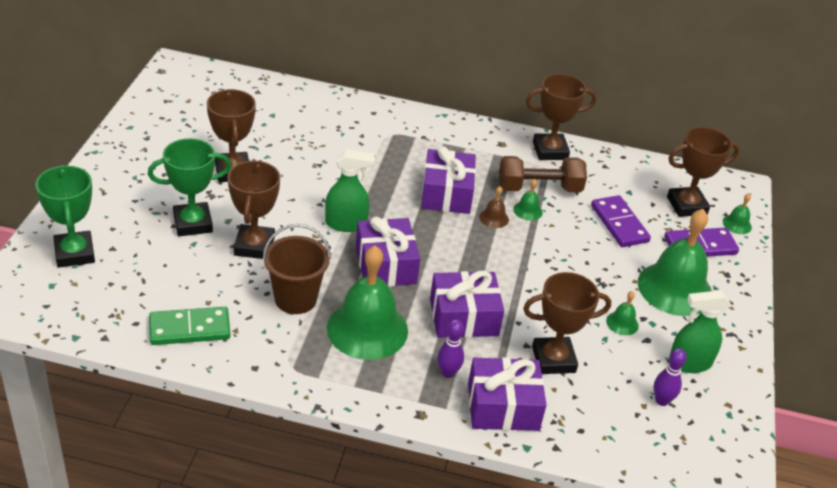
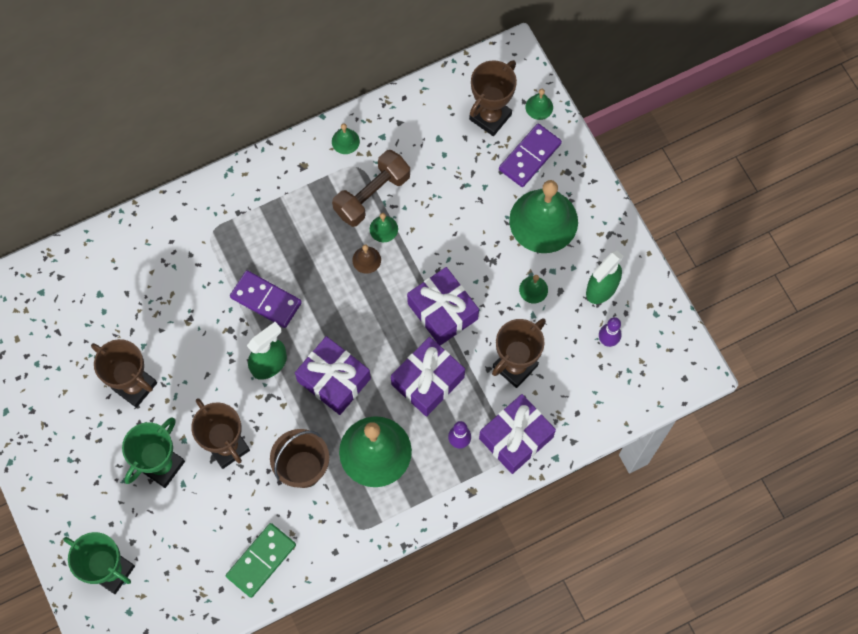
camera: 35 degrees left, 30 degrees up
(446, 193) = (311, 264): purple gift -> purple gift (442, 311)
(550, 151) = (345, 141): brown trophy -> green bell
(619, 224) = (458, 183): purple domino -> purple domino (266, 300)

